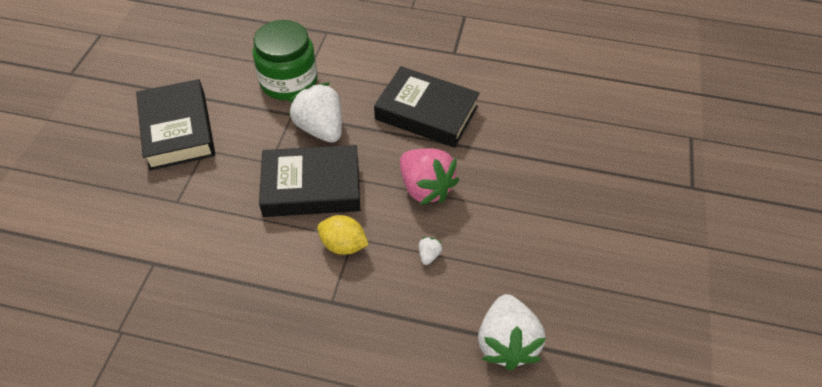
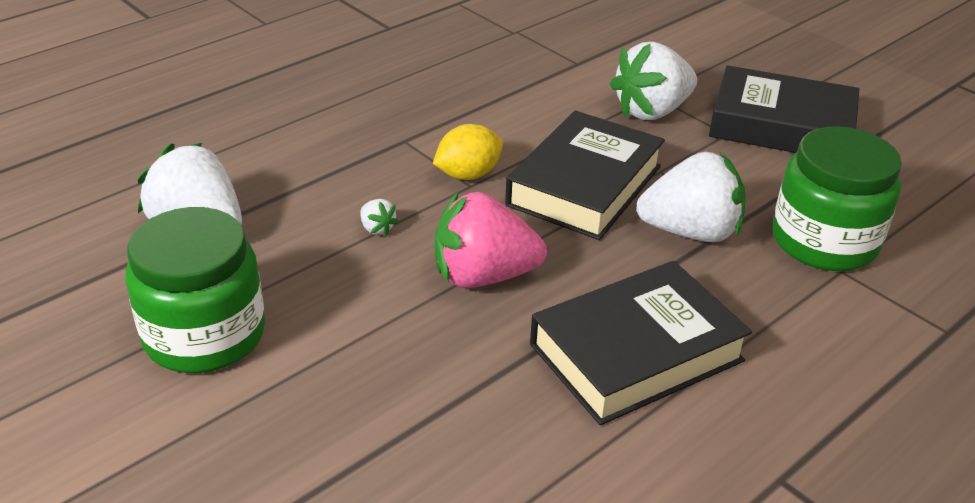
camera: 125 degrees right, 15 degrees down
(200, 193) = (652, 111): none -> white strawberry
(567, 269) = (204, 335): none -> green jar

